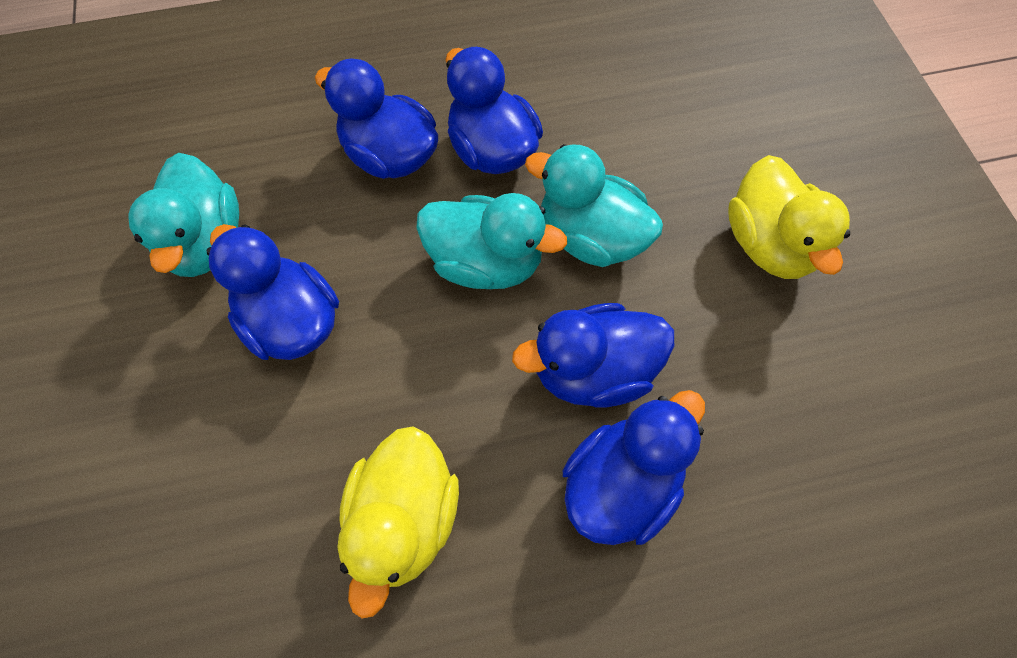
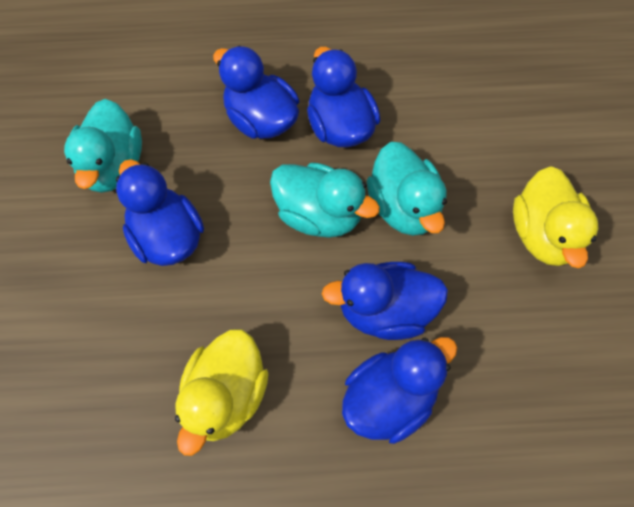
camera: 10 degrees right, 0 degrees up
(590, 237) = (403, 207): turquoise duck -> turquoise duck turned 150 degrees counterclockwise

